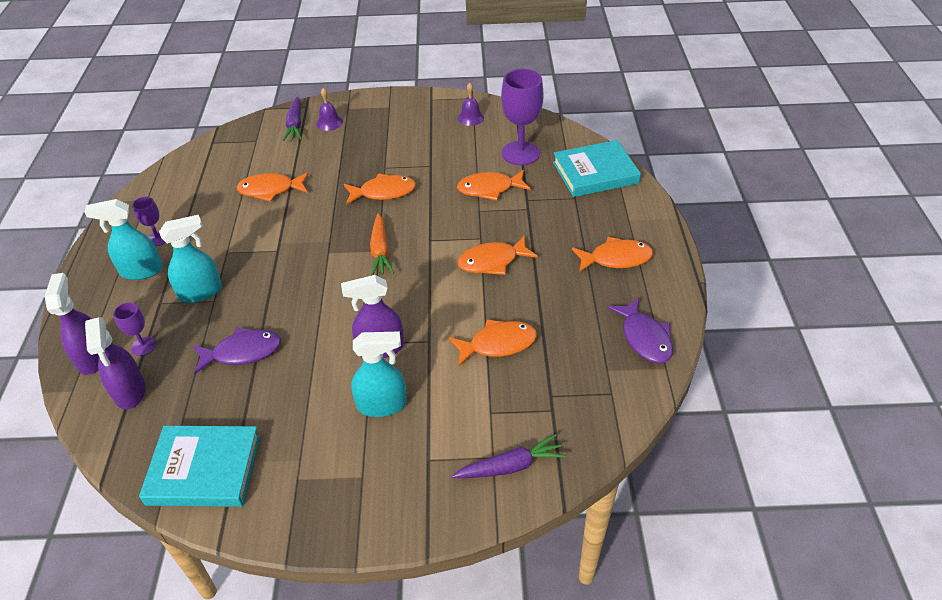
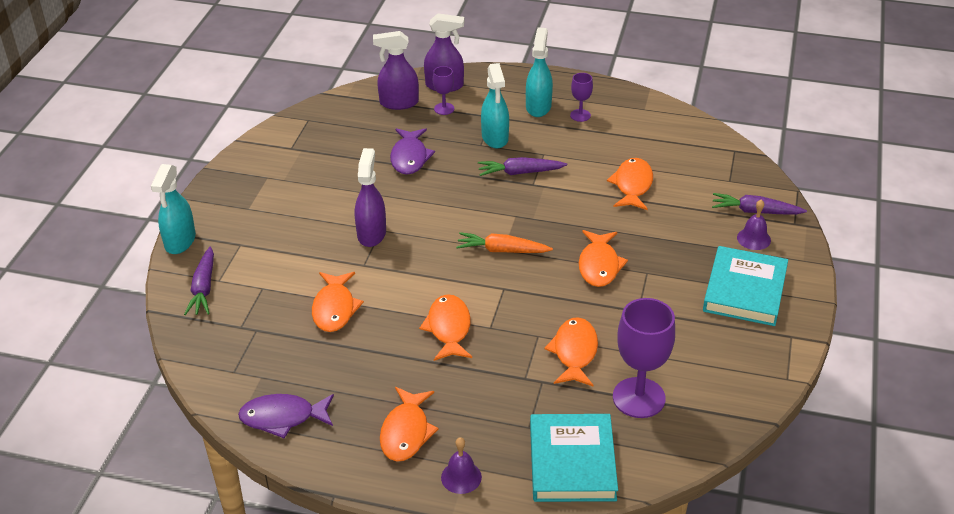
camera: 105 degrees right, 5 degrees down
(204, 470) = (303, 135): turquoise book -> turquoise book (744, 290)
(260, 262) = (520, 173): none -> purple carrot
(382, 405) = (309, 227): turquoise spray bottle -> turquoise spray bottle (180, 241)
(470, 118) = (735, 366): purple bell -> purple bell (461, 477)

